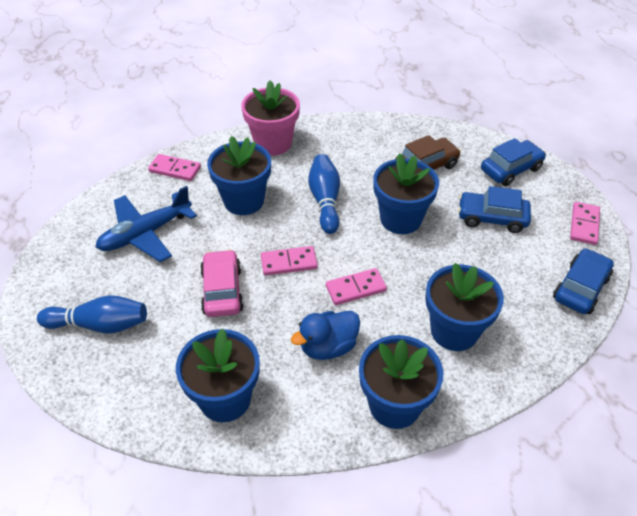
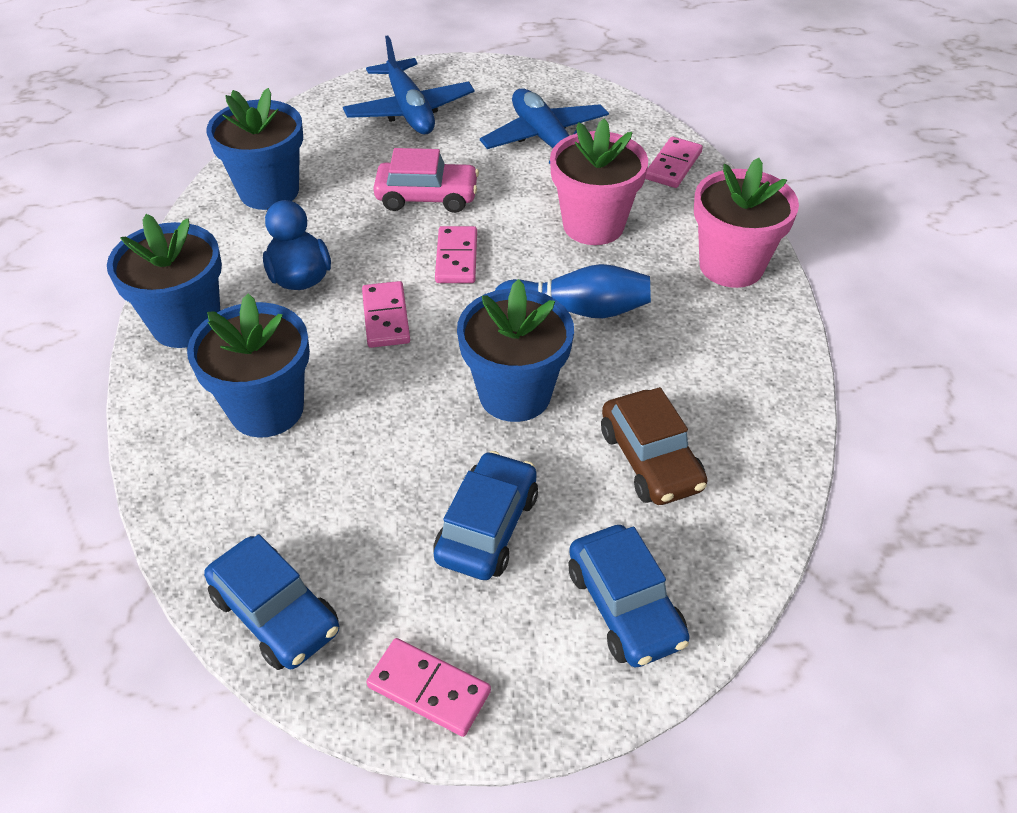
camera: 100 degrees right, 0 degrees up
(99, 325) = (409, 110): blue bowling pin -> blue plane
(244, 201) = (593, 225): blue flower pot -> pink flower pot

